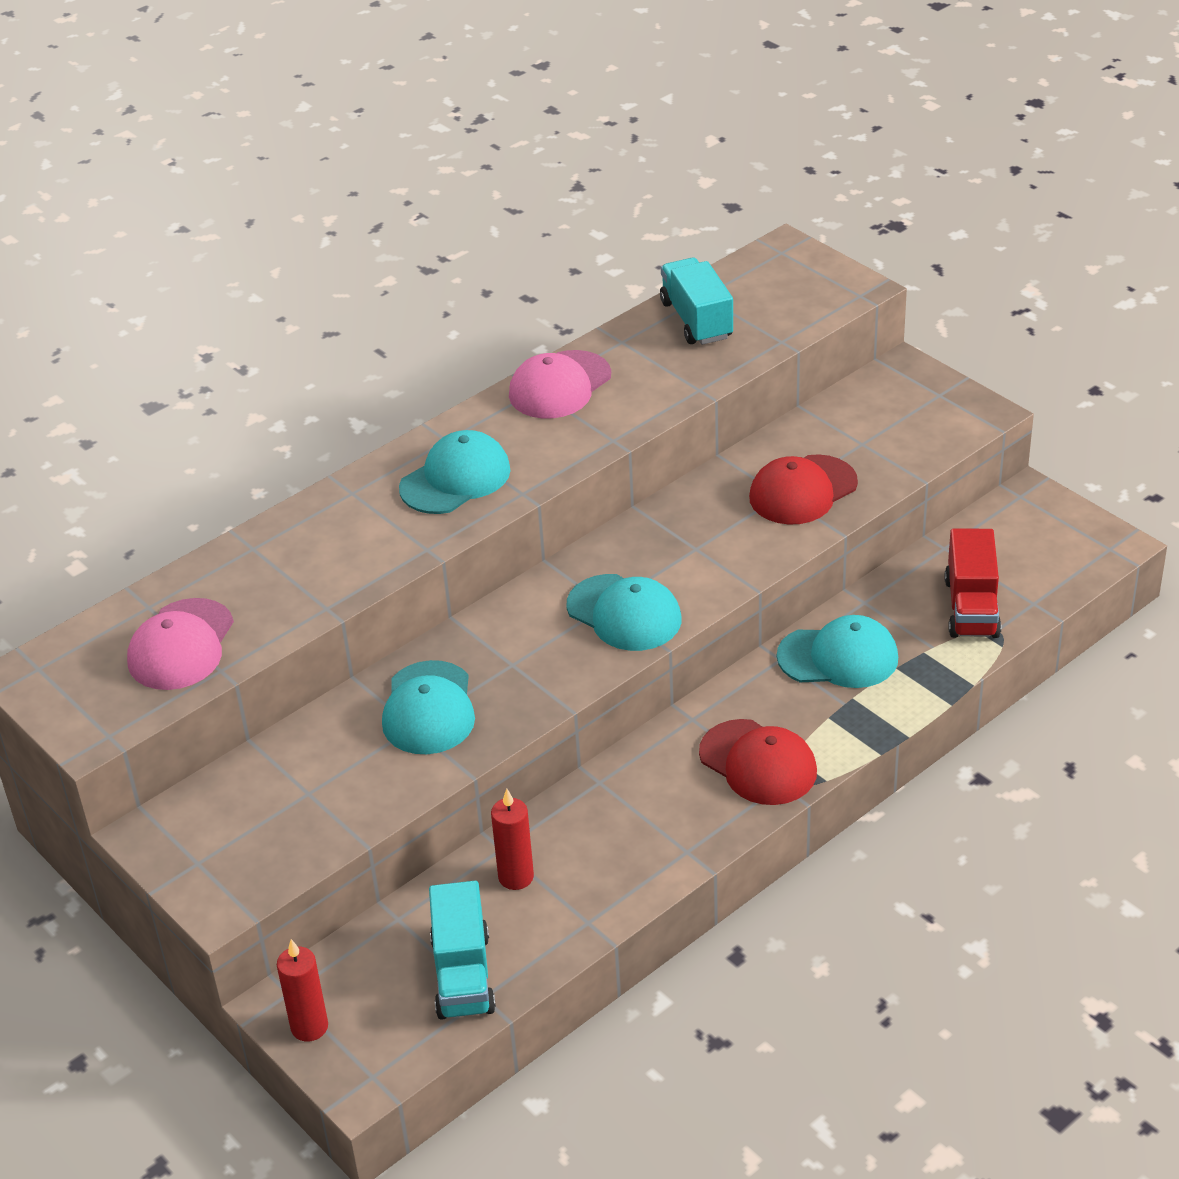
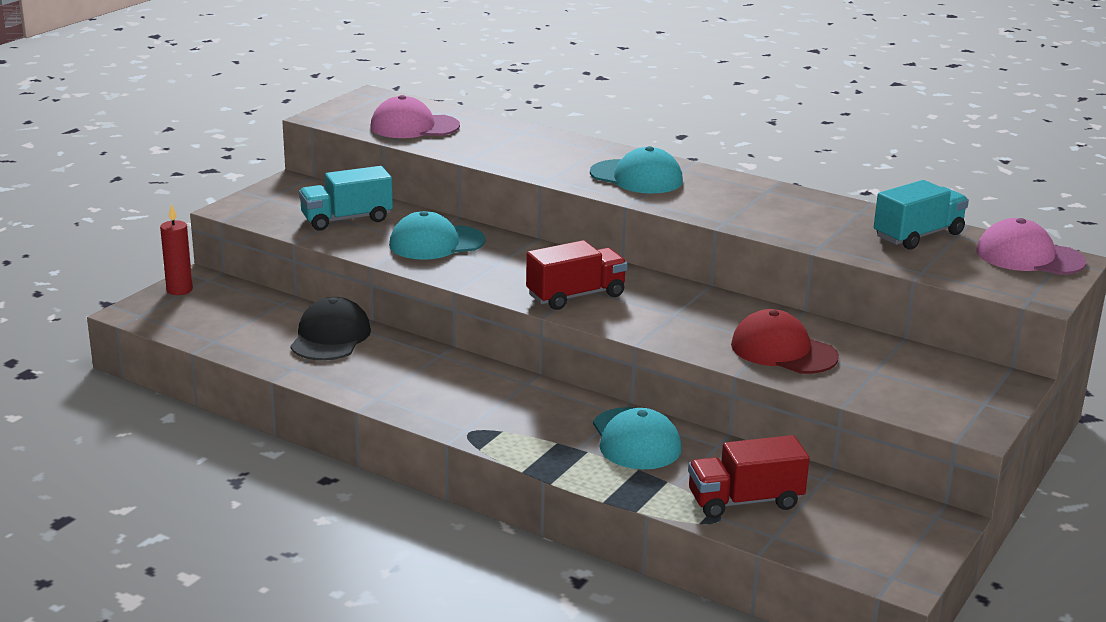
camera: 70 degrees right, 15 degrees down
(463, 974) = (233, 331): turquoise truck -> turquoise truck (346, 219)
(516, 877) = (330, 337): red candle -> black cap
(559, 385) = (779, 197): pink cap -> pink cap (1029, 257)
(624, 613) = (576, 296): turquoise cap -> red truck
(758, 763) = (487, 416): red cap -> none

